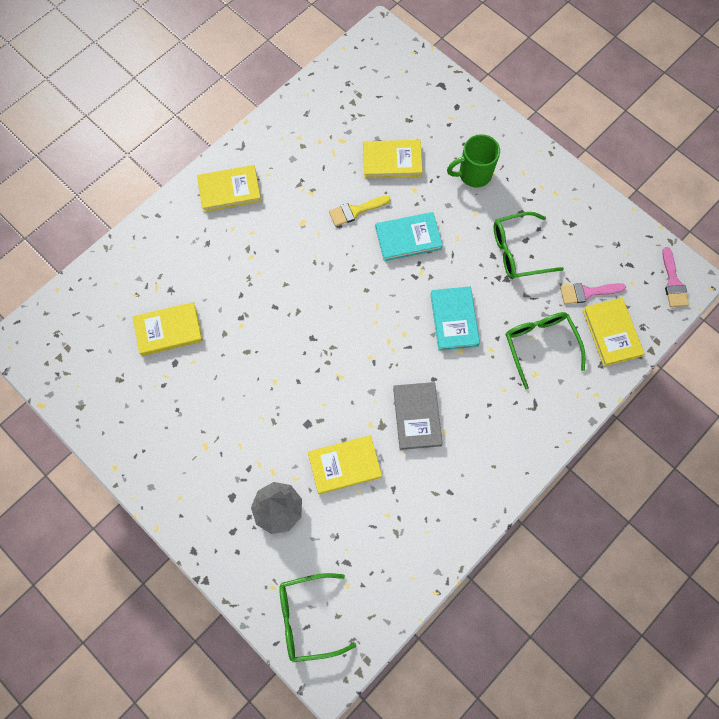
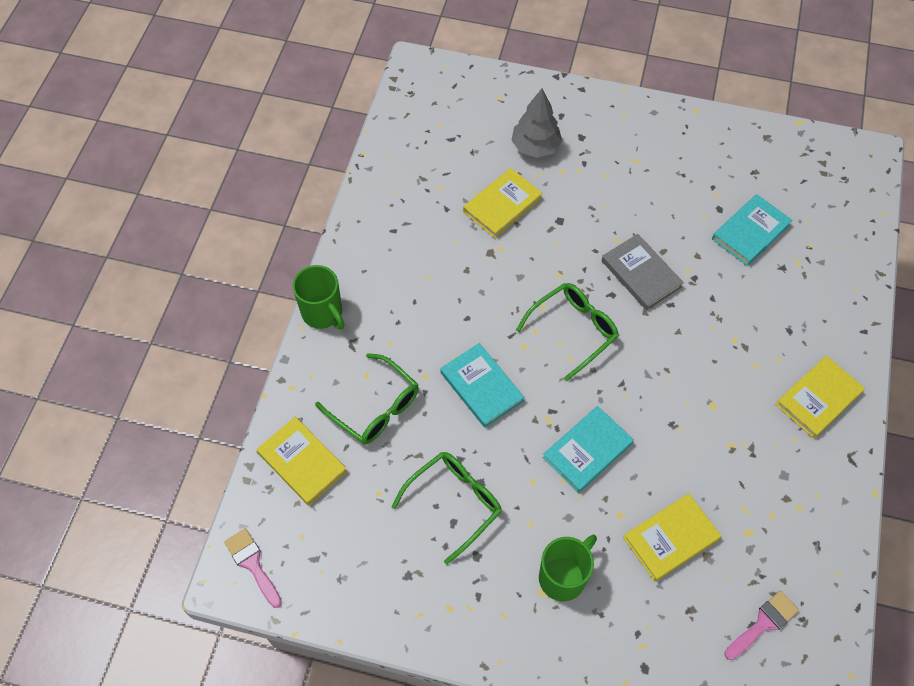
camera: 150 degrees right, 10 degrees down
(168, 330) = (750, 232): yellow book -> turquoise book
(307, 618) = (457, 91): green glasses -> green glasses (573, 330)
(355, 211) = (667, 451): yellow brush -> none
(417, 416) = (462, 276): grey book -> grey book (641, 274)
(545, 445) = (323, 313): none -> green mug
(587, 292) = (350, 496): pink brush -> pink brush (763, 623)

